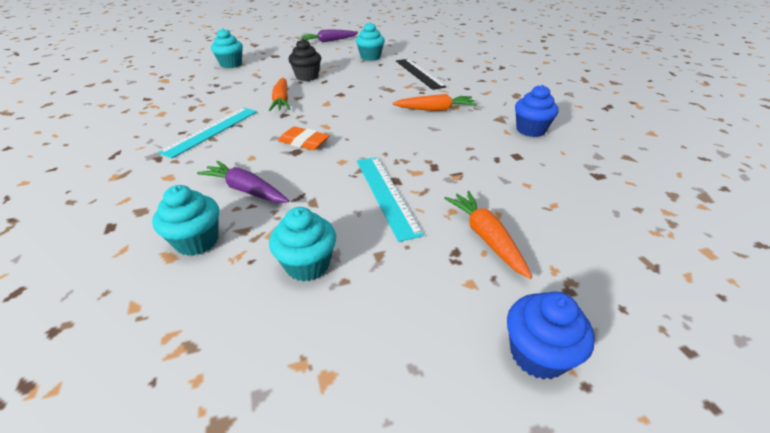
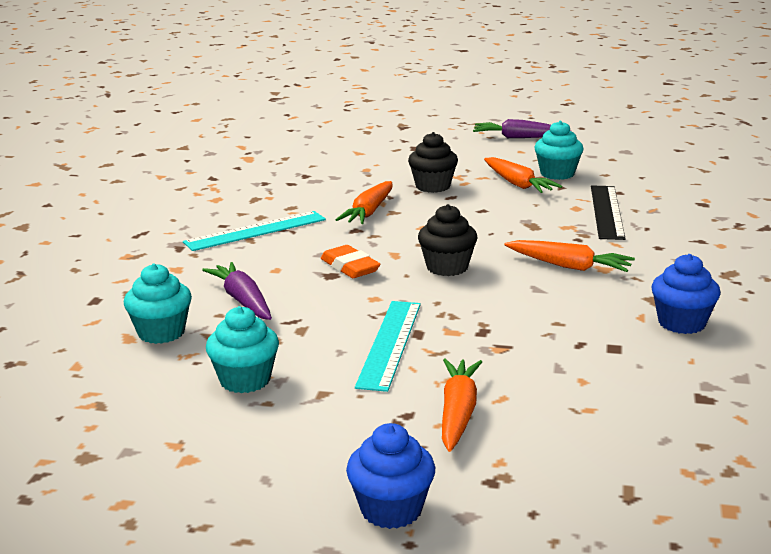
camera: 30 degrees right, 15 degrees down
(231, 64) = (346, 151): turquoise cupcake -> none
(355, 66) = (517, 184): none -> orange carrot
(367, 127) = (447, 267): none -> black cupcake

